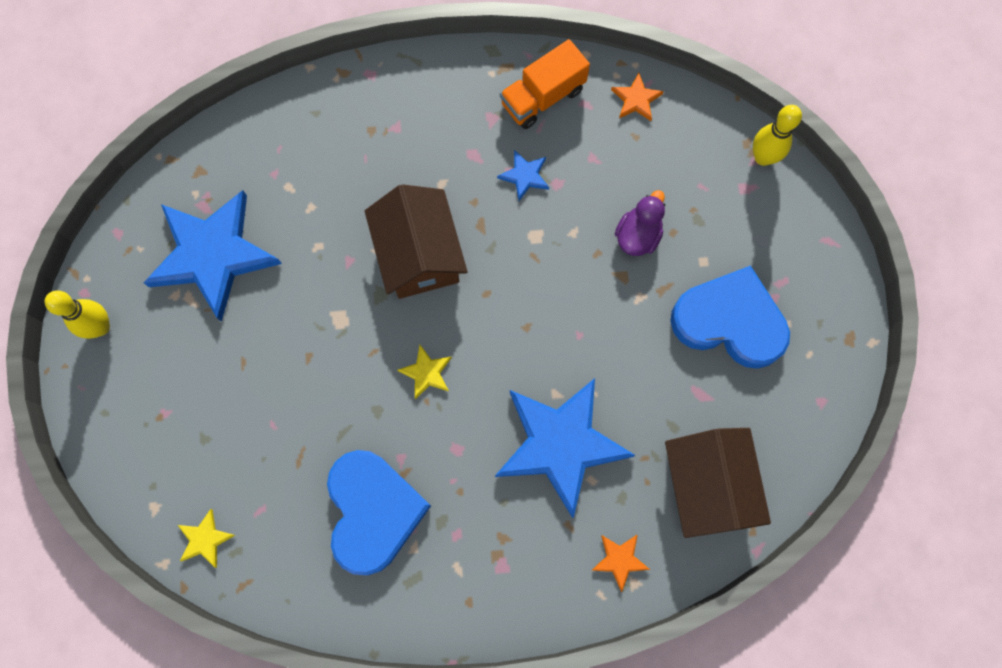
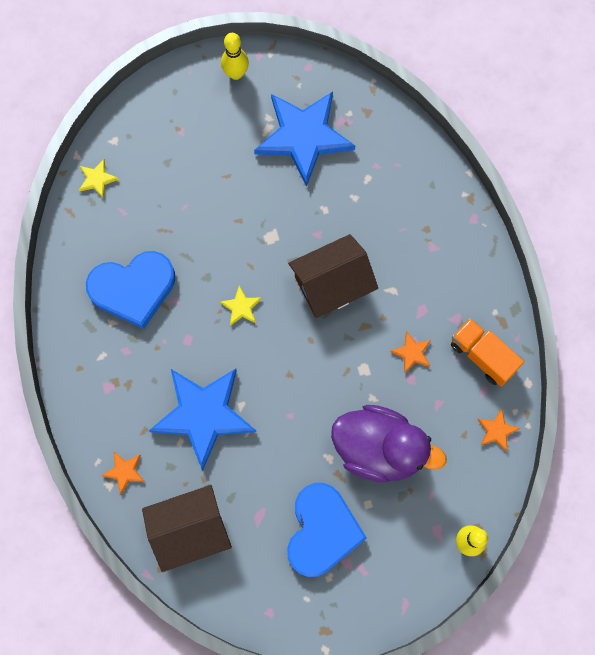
camera: 80 degrees right, 0 degrees up
(525, 176) = (412, 353): blue star -> orange star
(638, 235) = (379, 449): purple duck -> purple duck, size x2.03

